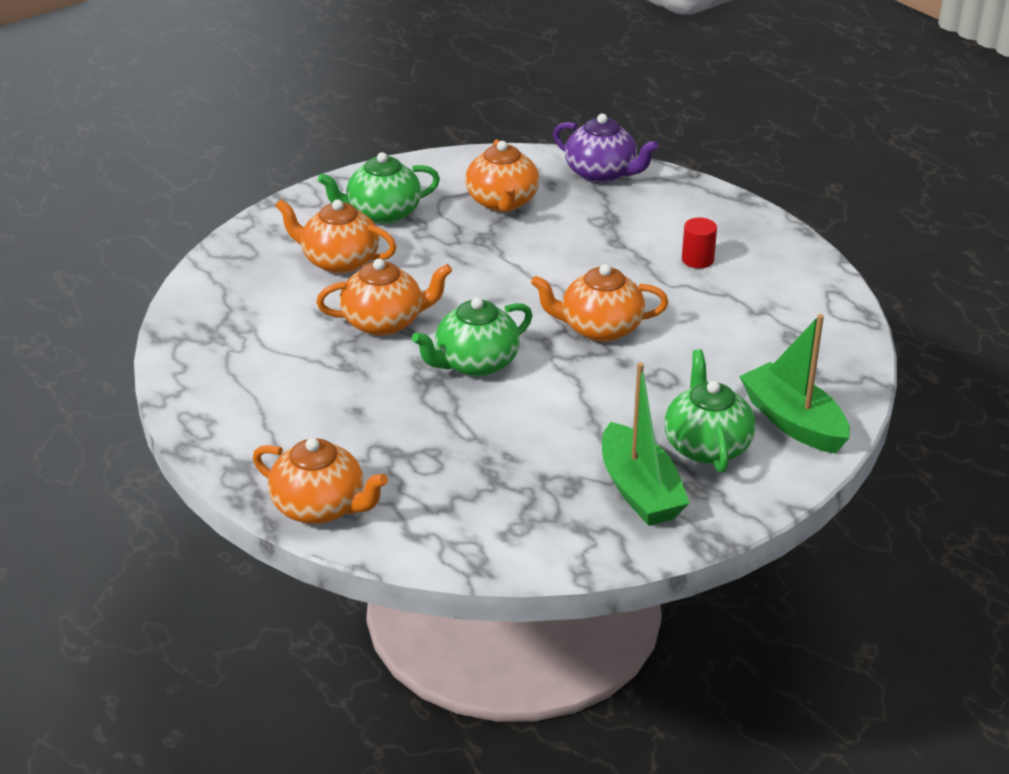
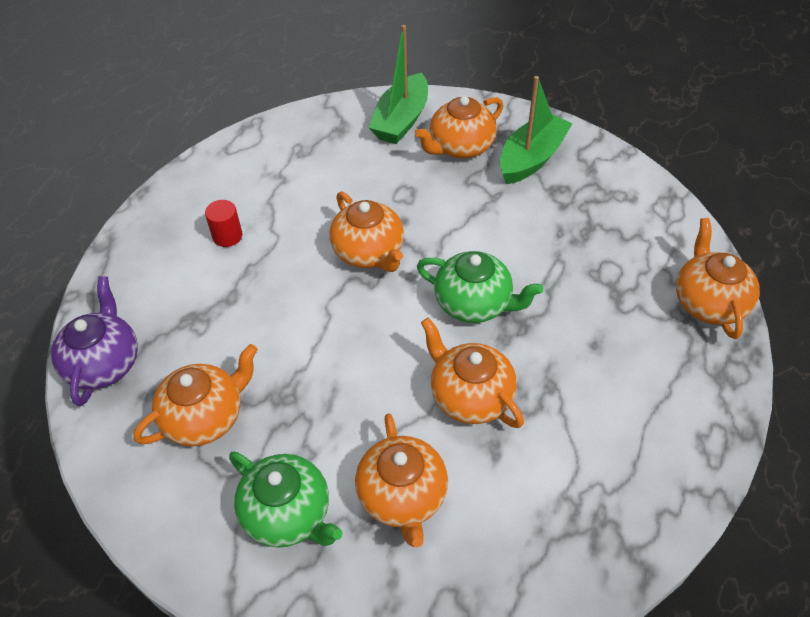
camera: 120 degrees left, 15 degrees up
(706, 446) = (460, 147): green teapot -> orange teapot

